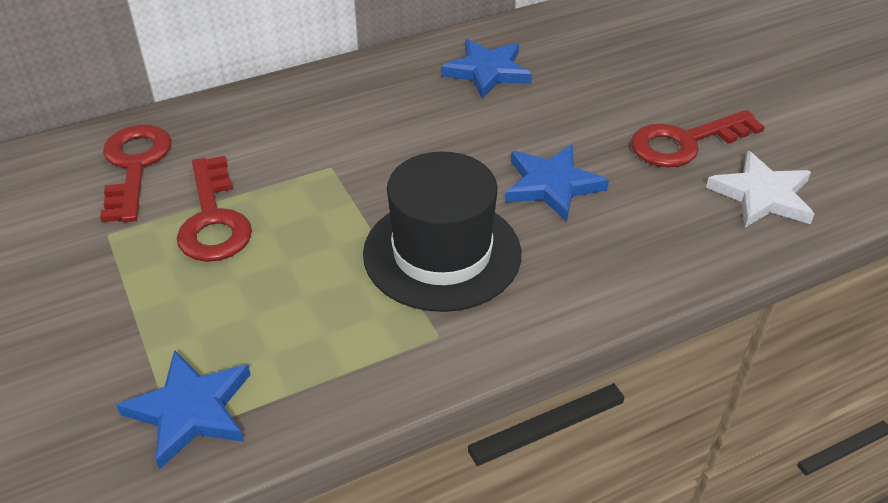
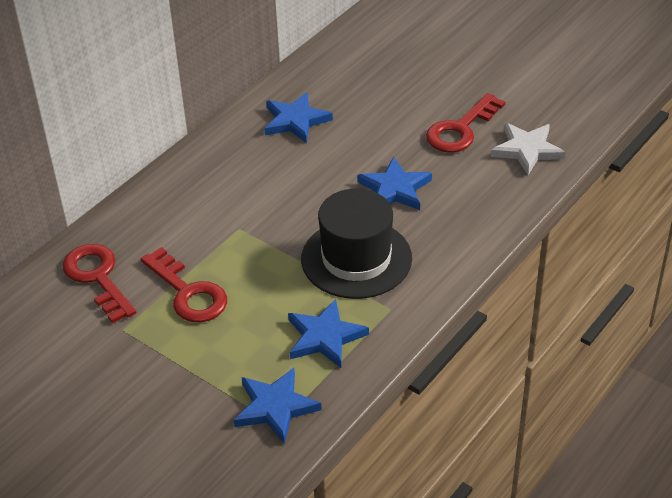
camera: 25 degrees left, 0 degrees up
(326, 340) = (324, 337): none -> blue star

